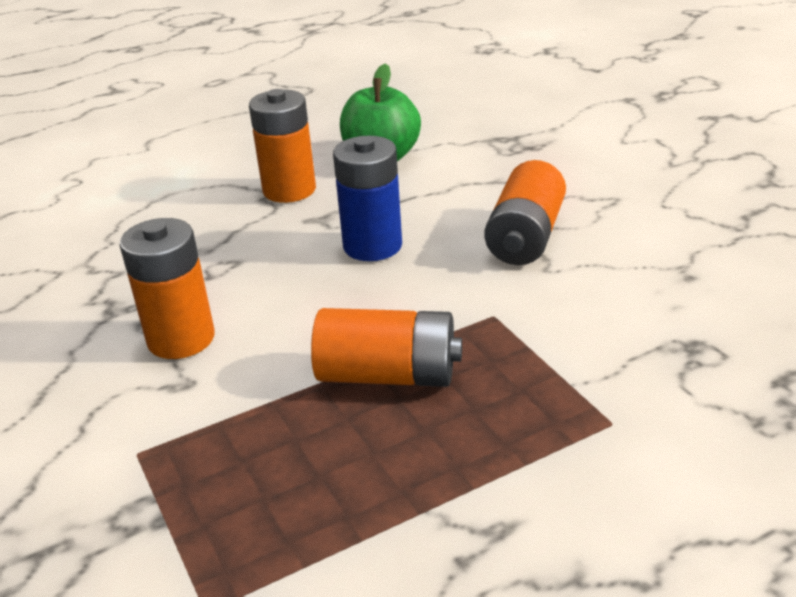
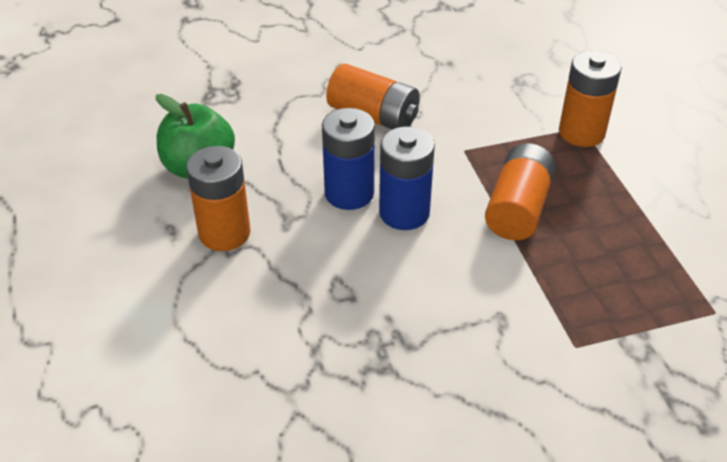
camera: 80 degrees left, 10 degrees up
(181, 339) = (442, 318): orange battery -> orange battery (581, 132)
(350, 287) = (404, 213): none -> blue battery

